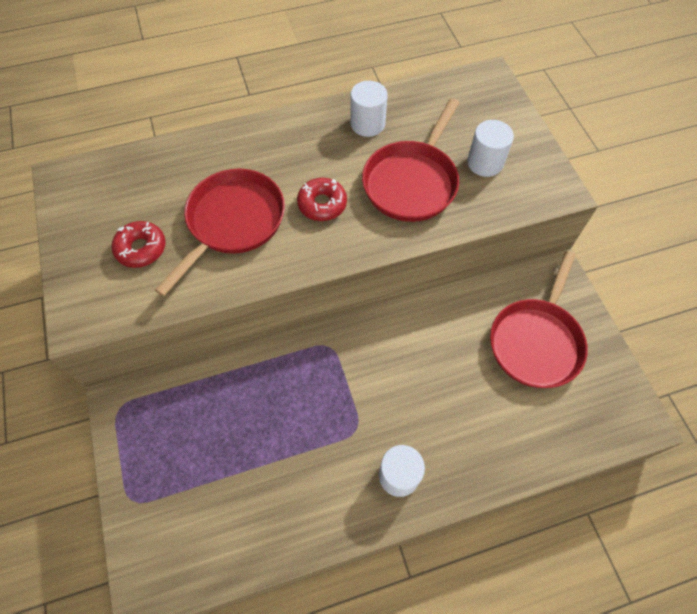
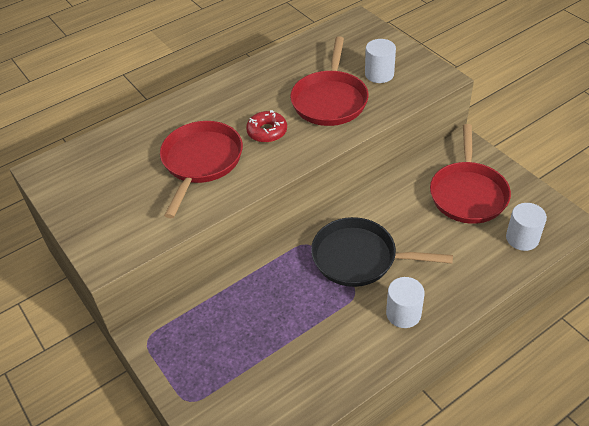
camera: 15 degrees left, 15 degrees down
(141, 248) = (133, 199): red donut -> none
(367, 124) = (277, 72): white cylinder -> white cylinder (522, 238)
(379, 385) = (359, 258): none -> black pan

